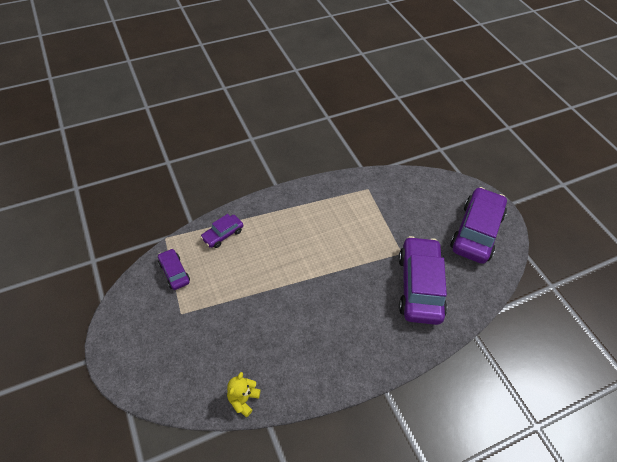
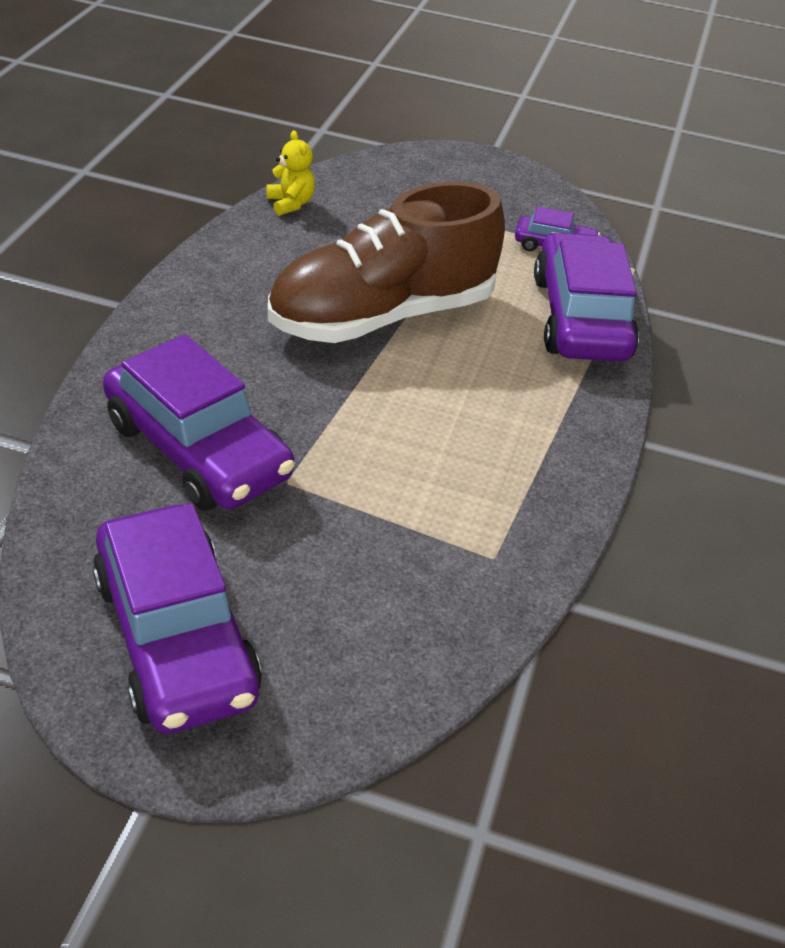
camera: 130 degrees right, 10 degrees down
(223, 234) = (580, 317): purple car -> purple car, size x2.06
(291, 293) = (382, 316): none -> brown shoe

